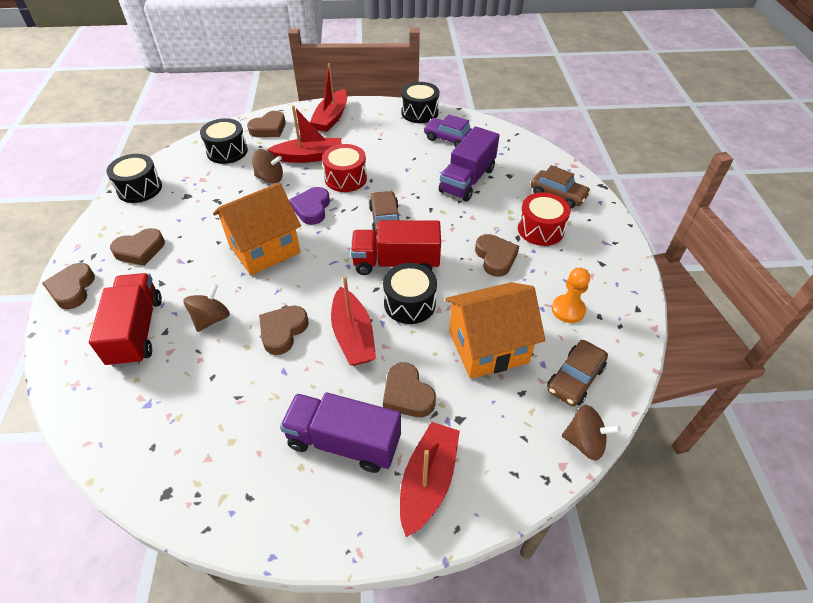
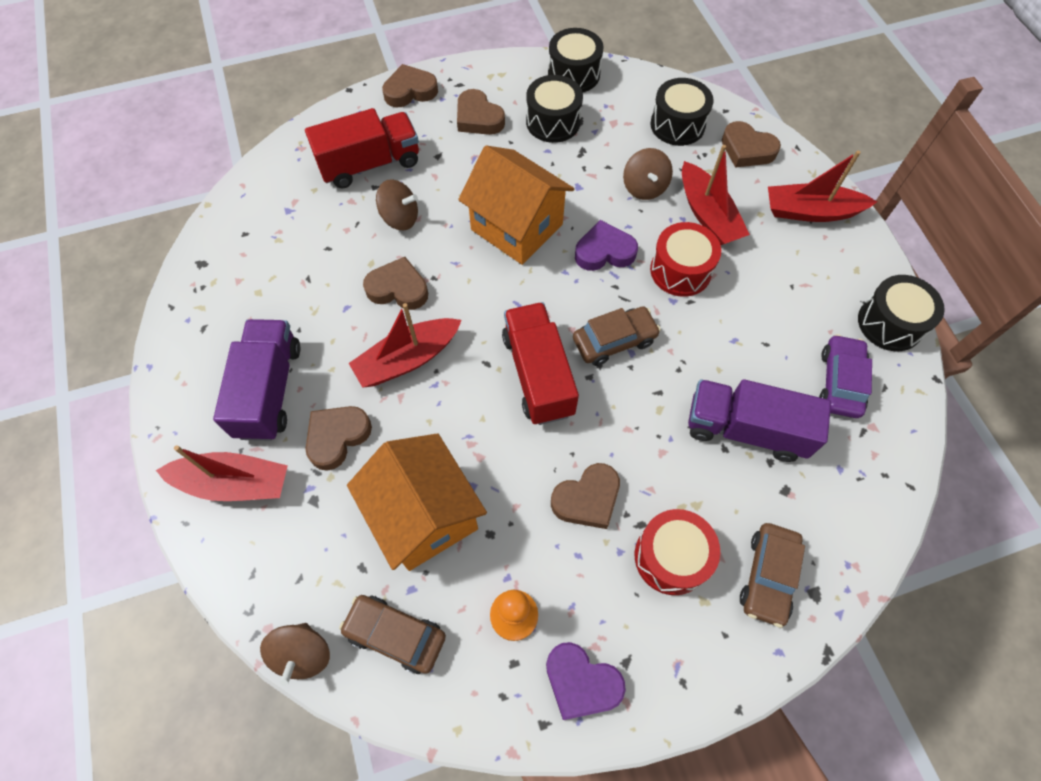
camera: 75 degrees right, 15 degrees up
(409, 303) = (472, 407): black drum -> black drum (553, 122)
(612, 286) = (581, 682): none -> purple heart

